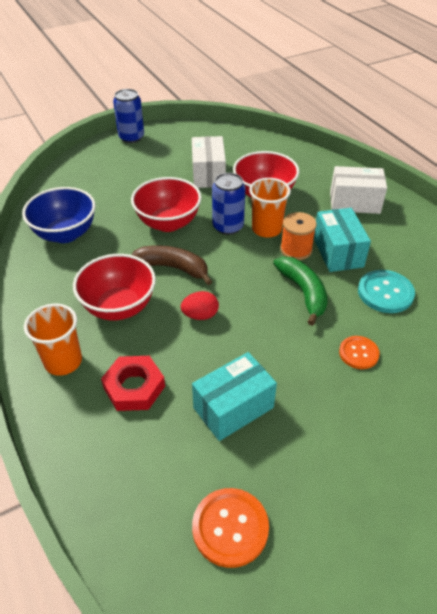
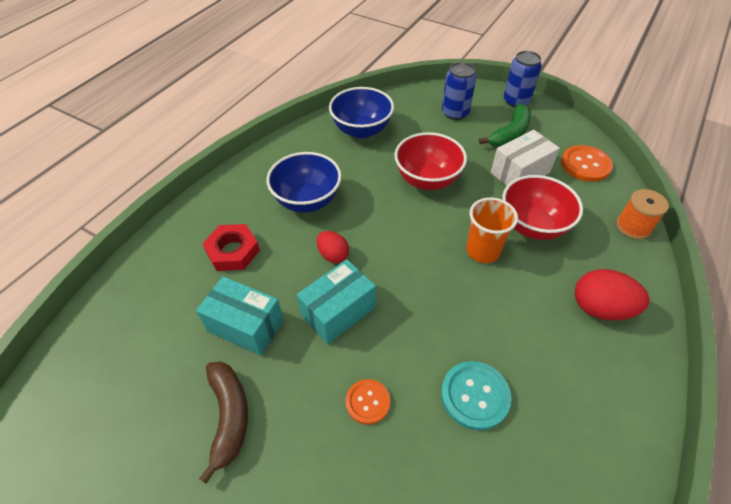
camera: 60 degrees right, 5 degrees up
(63, 361) = (234, 199): orange cup -> none
(119, 307) = (307, 201): red bowl -> blue bowl
(173, 268) = (375, 210): brown banana -> brown banana (229, 416)
(228, 226) = (459, 221): blue can -> blue can (455, 113)
(230, 528) = (130, 377): orange button -> orange button (585, 165)
(296, 250) = (473, 287): orange spool -> orange spool (633, 227)
(303, 292) = (418, 319): green banana -> green banana (510, 134)
(337, 252) = (501, 325): turquoise box -> turquoise box (338, 311)
(354, 202) = (600, 308): white box -> red egg

